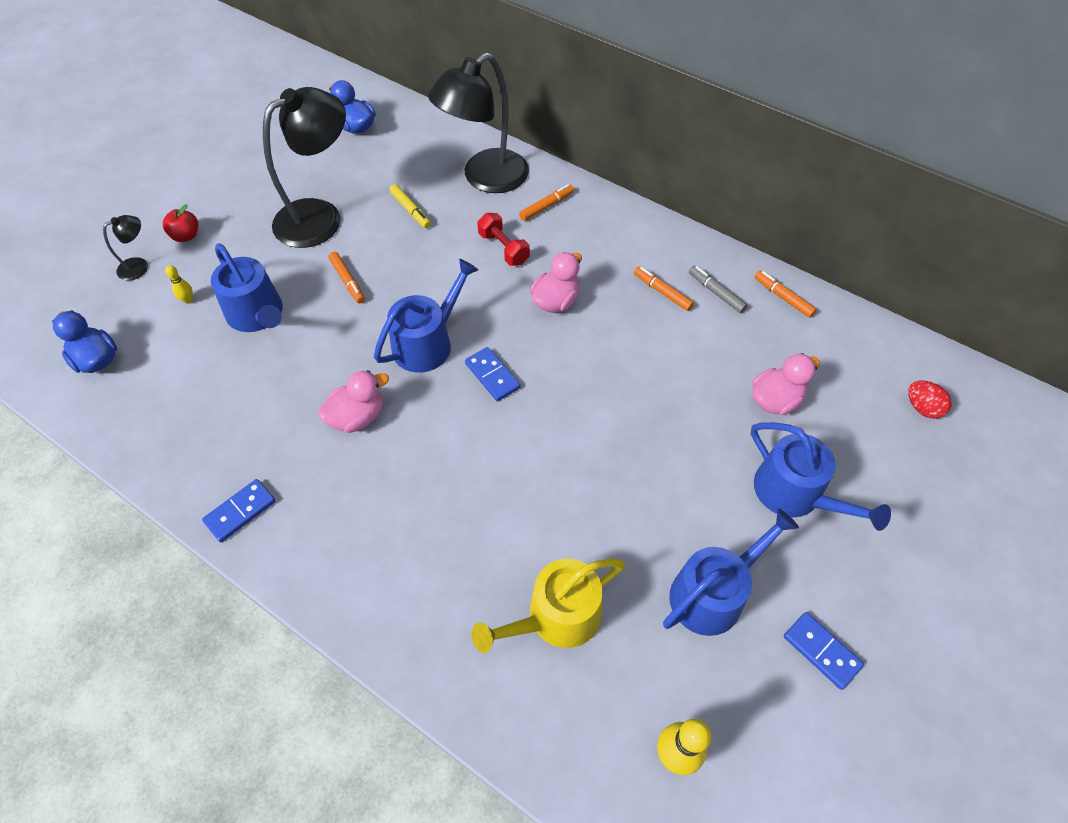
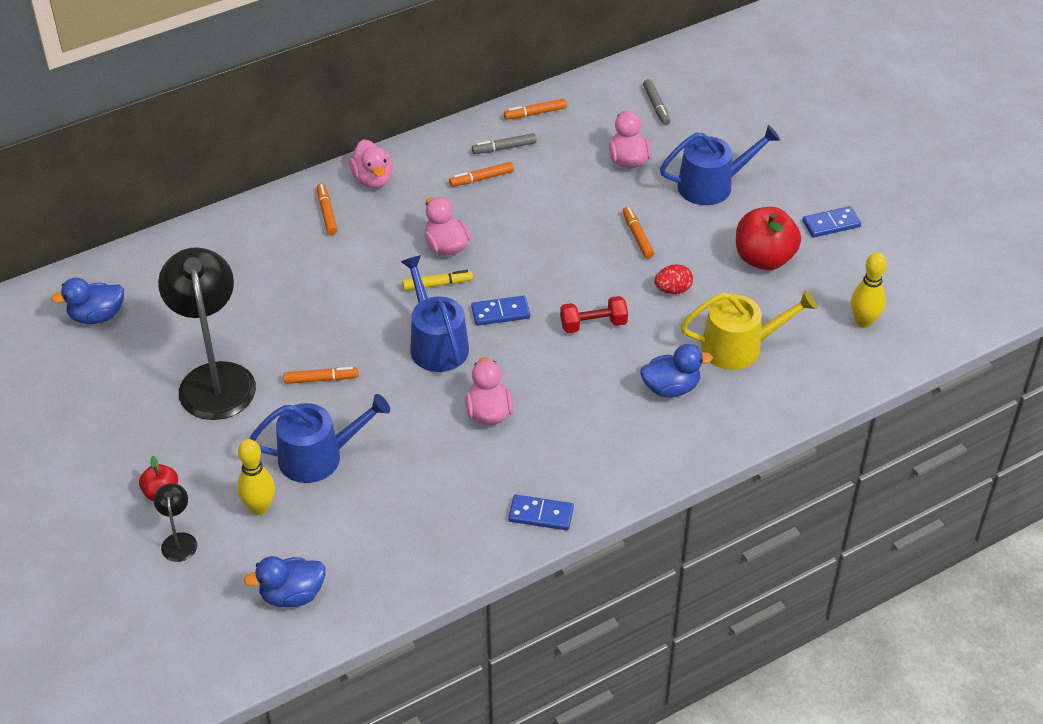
camera: 65 degrees left, 10 degrees down
(188, 300) = (259, 507): yellow bowling pin -> yellow bowling pin, size x1.88
(240, 511) = (541, 515): blue domino -> blue domino turned 60 degrees counterclockwise
(410, 210) = (258, 308): yellow marker -> yellow marker (437, 284)
(460, 567) = (671, 388): none -> blue duck
(485, 178) = (256, 242): black lamp -> none
(503, 248) = (359, 259): red dumbbell -> red dumbbell (593, 324)
(556, 617) = (739, 347): yellow watering can -> yellow watering can turned 90 degrees counterclockwise
(608, 218) = (373, 179): none -> pink duck
(667, 451) = (637, 236): none -> orange marker
(713, 593) = (764, 258): blue watering can -> red apple
(878, 394) = (656, 106): none -> grey marker
(922, 408) = (681, 90): red egg -> red egg (673, 290)

